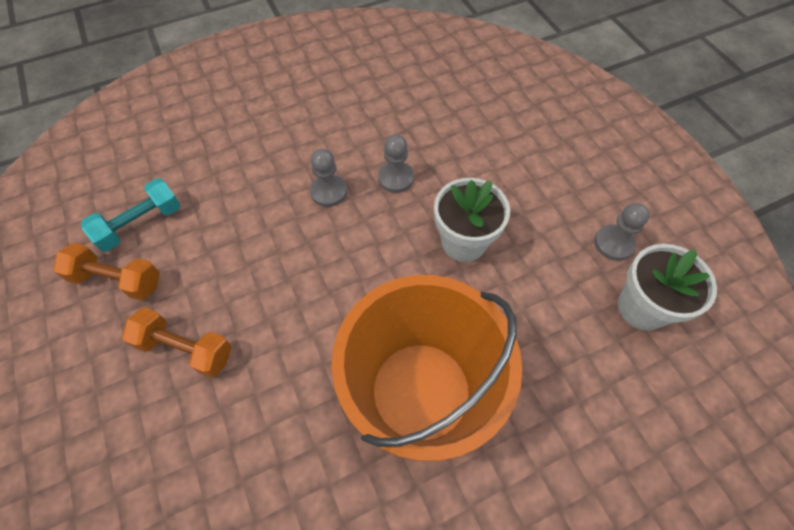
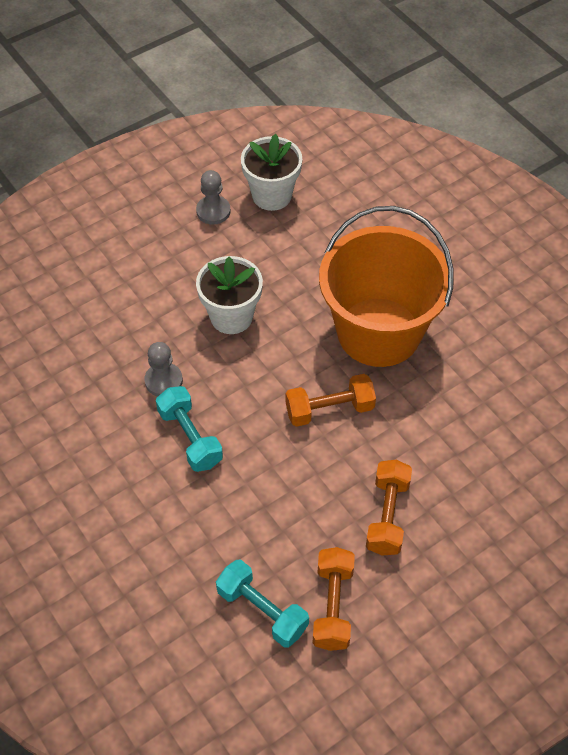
camera: 100 degrees left, 5 degrees down
(327, 316) = (329, 409): none -> orange dumbbell
(328, 191) = (190, 437): grey pawn -> turquoise dumbbell

